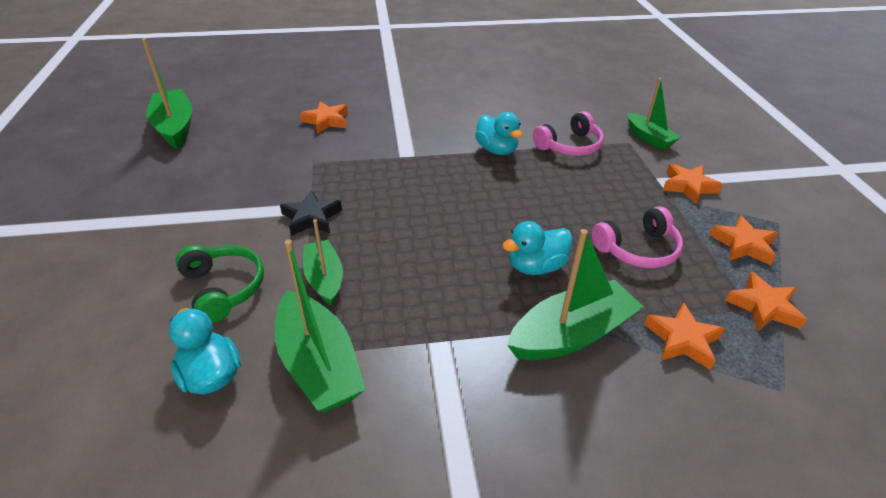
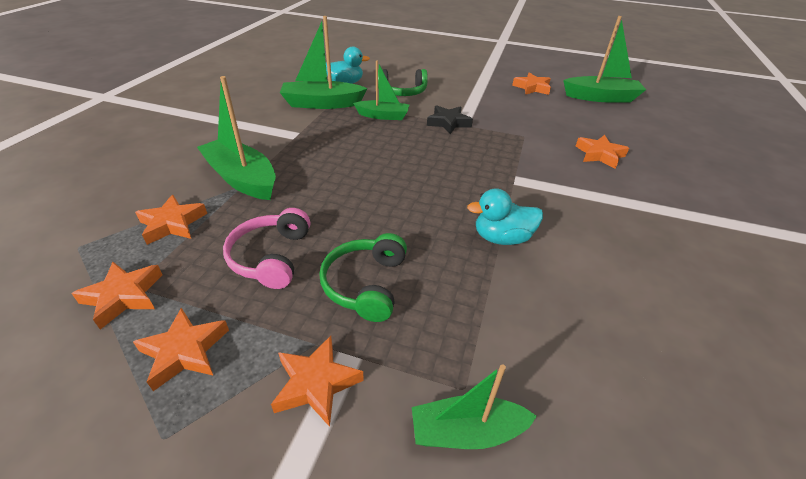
camera: 115 degrees right, 0 degrees up
(158, 175) = (532, 88): none -> orange star
(536, 266) = (313, 190): turquoise duck -> none
(569, 146) = (484, 307): pink headphones -> none
(571, 334) = (242, 179): green boat -> green boat turned 135 degrees clockwise
(606, 193) = (366, 284): none -> green headphones

